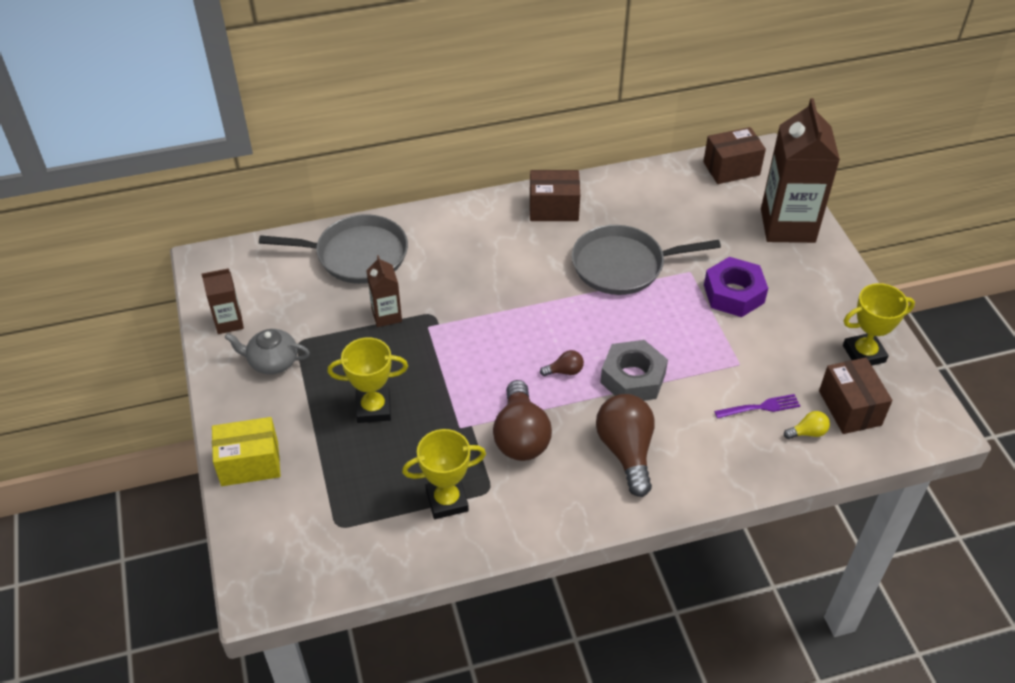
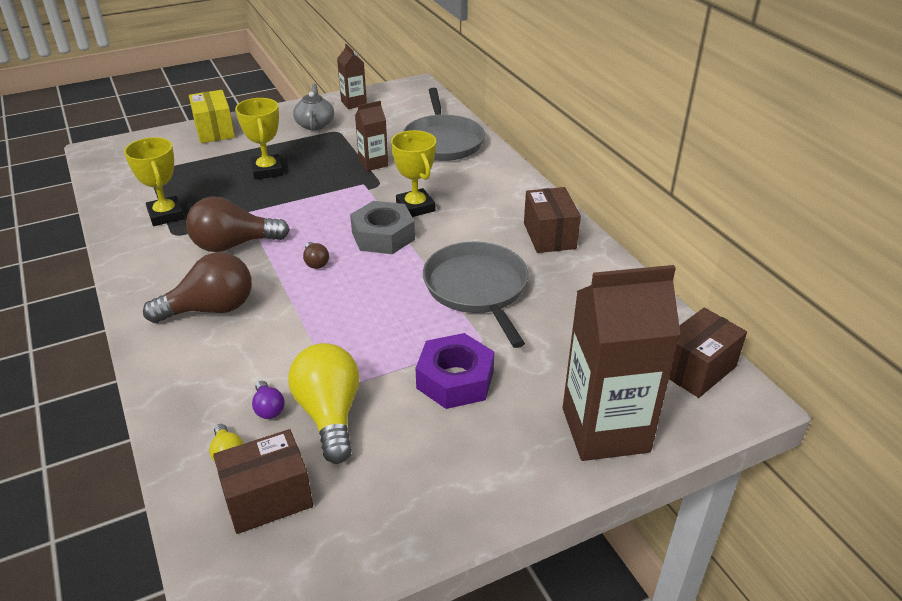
camera: 80 degrees right, 10 degrees down
(633, 378) = (309, 307): grey nut -> grey nut (383, 236)
(731, 168) = (696, 369): brown box -> brown box turned 75 degrees clockwise
(760, 407) = (268, 408): purple fork -> purple light bulb
(768, 370) = (329, 414): none -> yellow light bulb
(864, 354) = (368, 516): yellow trophy -> yellow trophy (415, 207)

